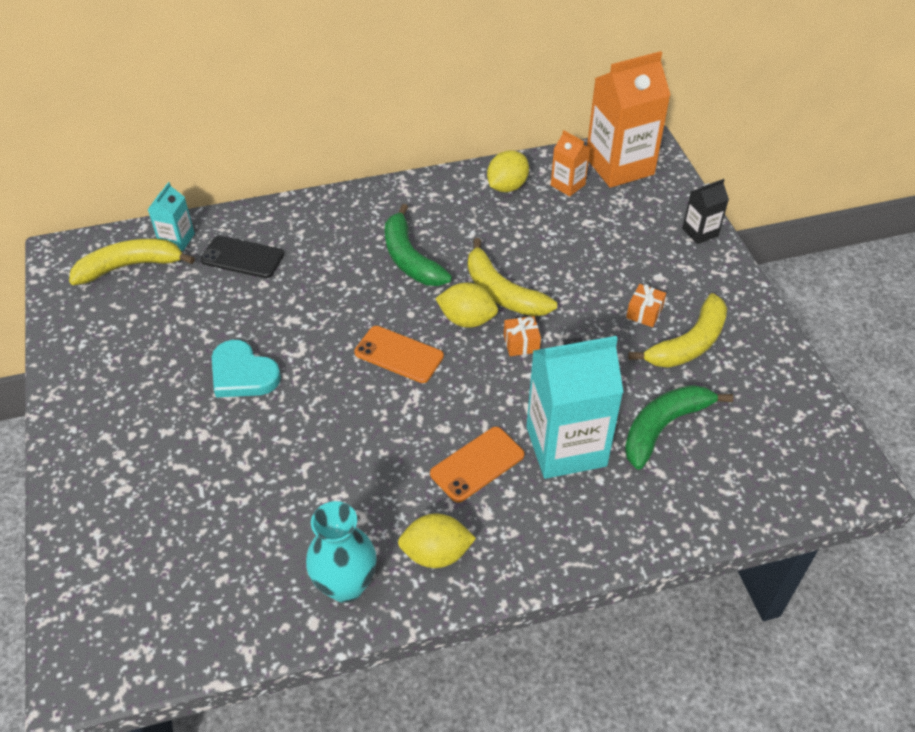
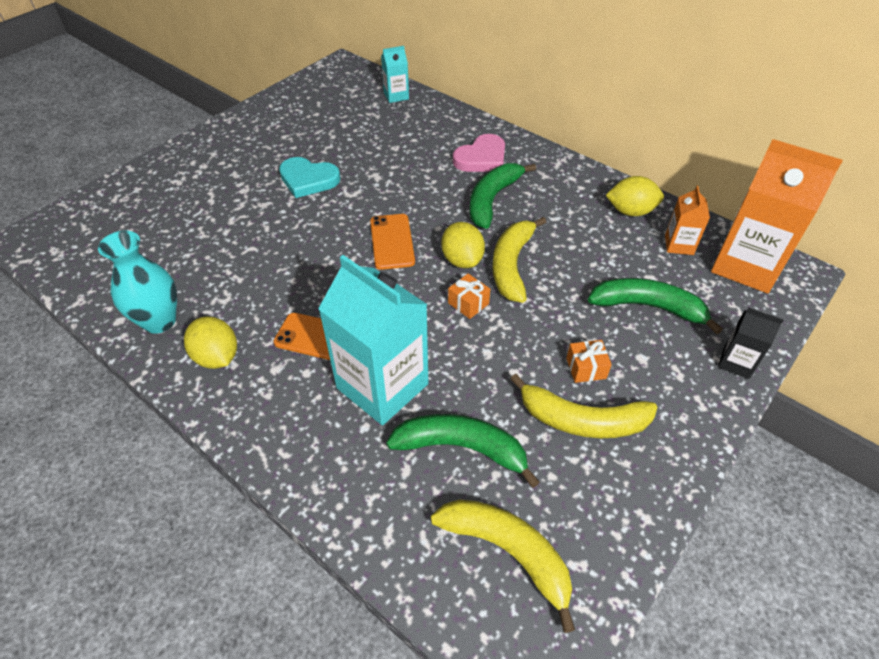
camera: 55 degrees right, 0 degrees up
(130, 266) = (355, 91): yellow banana -> yellow banana (508, 551)
(242, 257) = (409, 127): black phone -> none
(243, 374) = (308, 180): turquoise heart -> turquoise heart turned 75 degrees counterclockwise
(345, 233) = (481, 158): none -> pink heart
(614, 242) = (648, 307): none -> green banana

